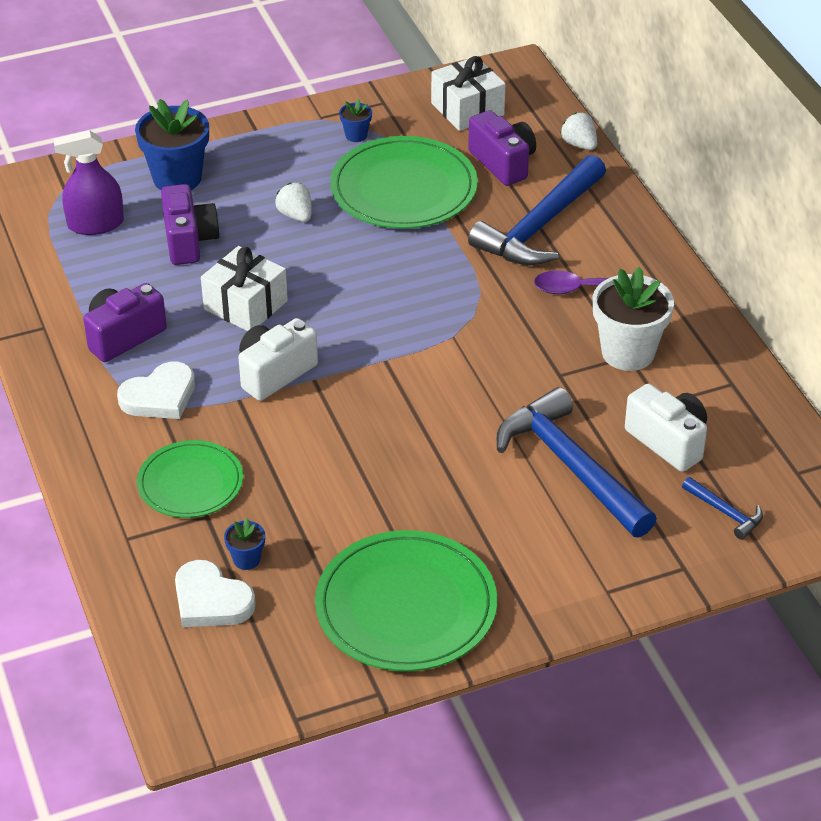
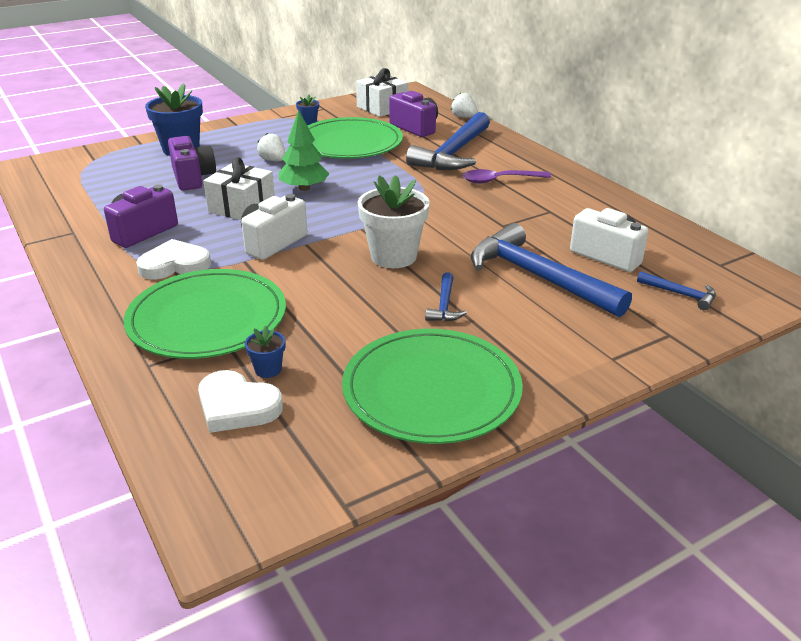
camera: 10 degrees left, 10 degrees down
(95, 224) = (118, 175): purple spray bottle -> none
(159, 396) = (175, 265): white heart -> white heart turned 150 degrees counterclockwise
(190, 483) = (207, 318): green plate -> green plate, size x1.62
(328, 277) = (304, 188): none -> green tree
(451, 496) = (444, 305): none -> blue hammer
(628, 352) = (549, 209): white flower pot -> white flower pot (393, 256)

